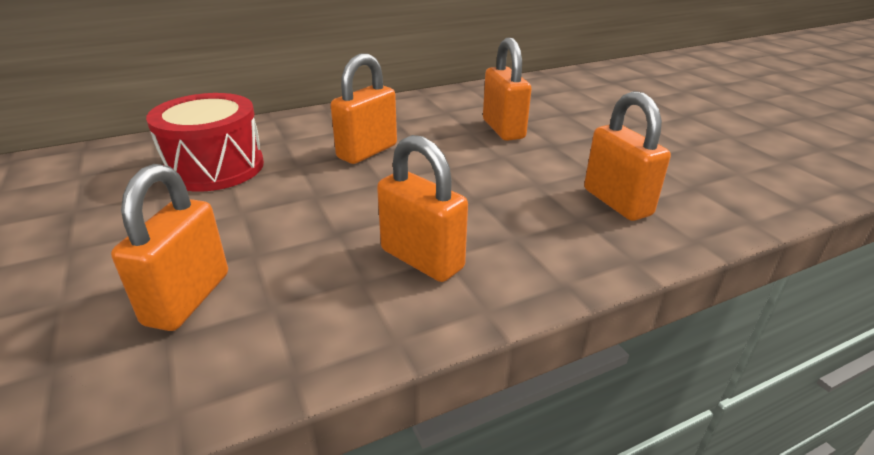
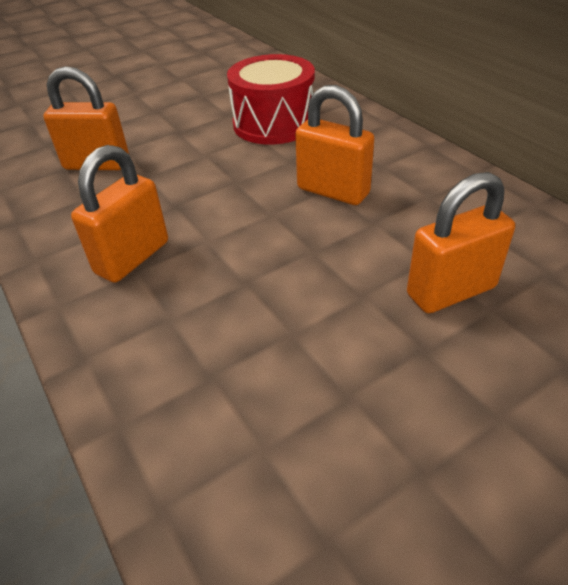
camera: 85 degrees right, 10 degrees up
(617, 202) = (254, 419): orange padlock -> none

